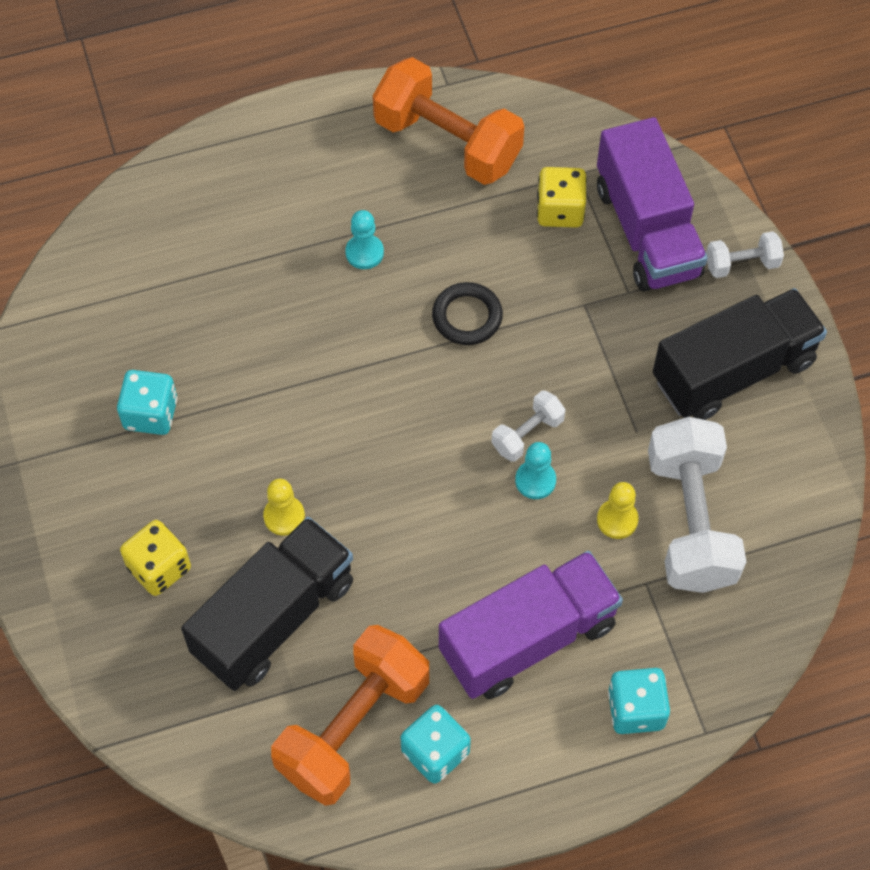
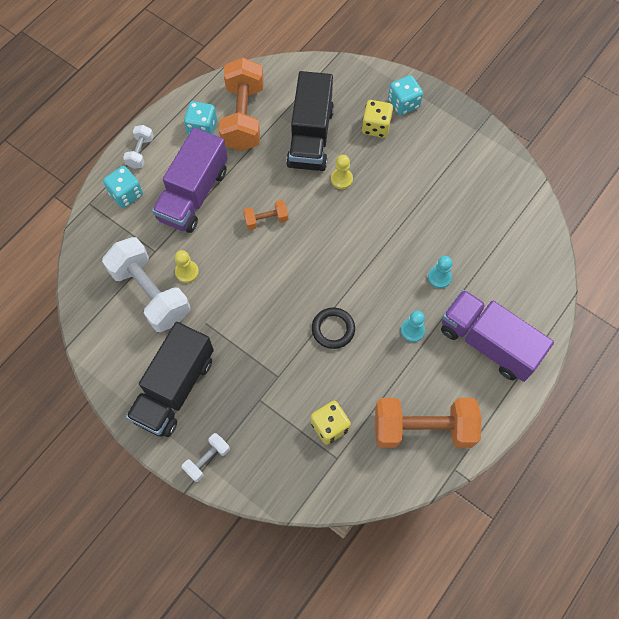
camera: 145 degrees right, 5 degrees up
(151, 414) = (440, 185): turquoise dice -> turquoise dice (403, 103)
(445, 525) = (266, 220): none -> orange dumbbell
(527, 434) = (258, 287): white dumbbell -> white dumbbell (140, 152)
(535, 480) = (239, 266): turquoise pawn -> turquoise pawn (439, 277)
(647, 230) = (273, 446): purple truck -> purple truck (488, 343)

